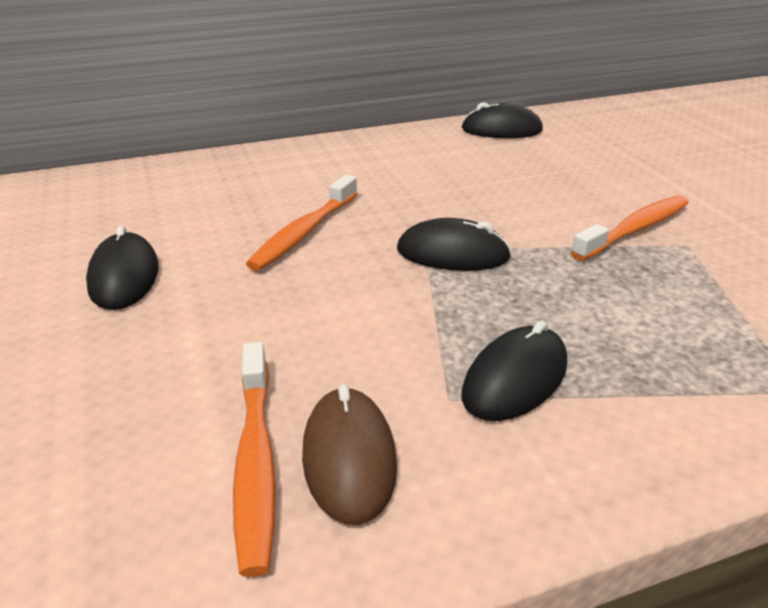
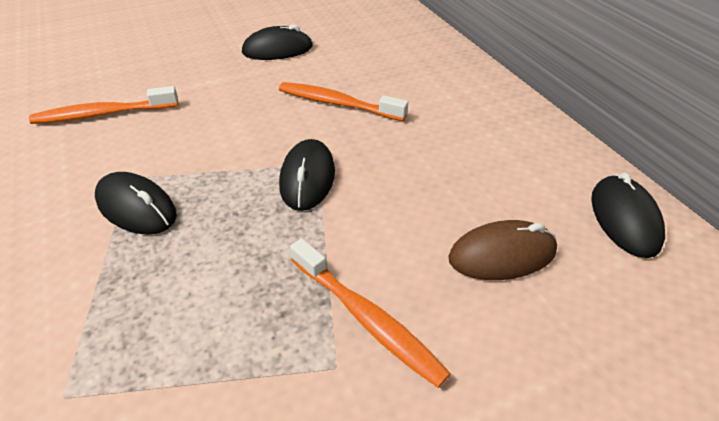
camera: 85 degrees right, 10 degrees up
(349, 458) = (93, 142): brown mouse -> brown mouse (502, 255)

